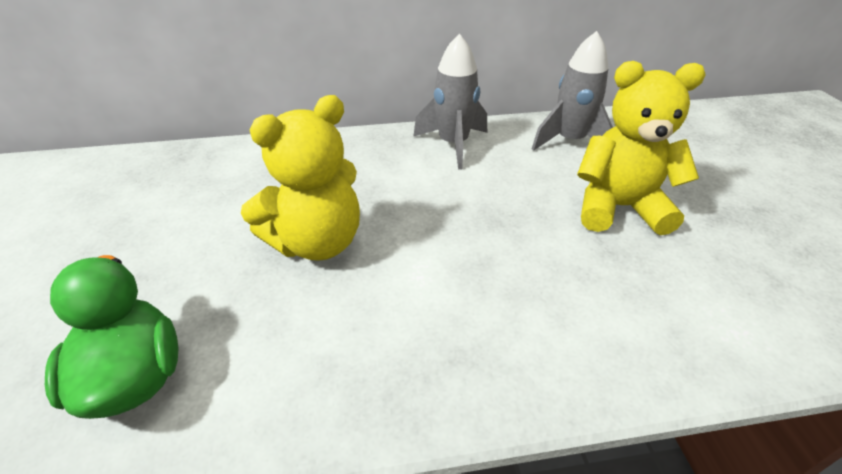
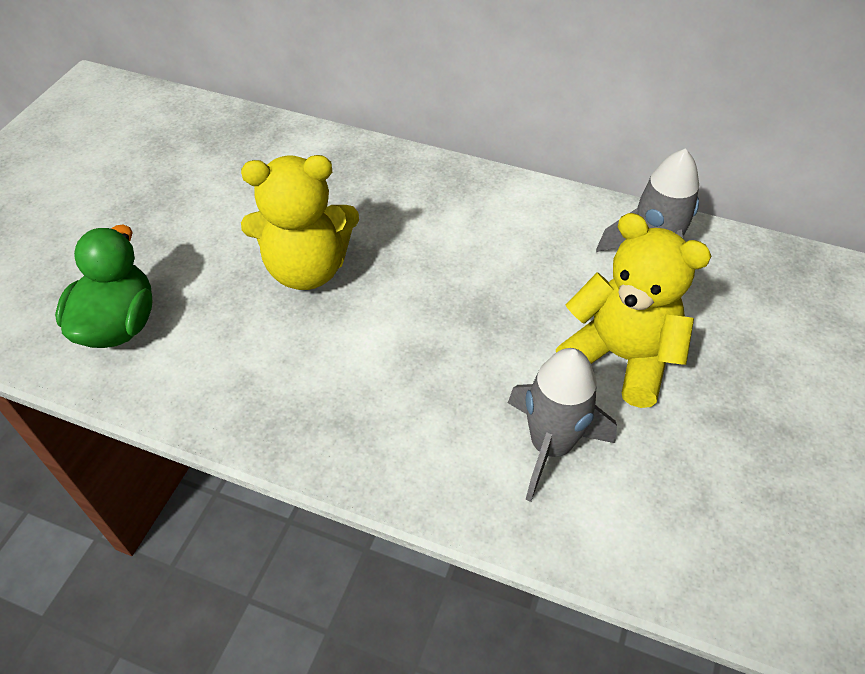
camera: 30 degrees right, 10 degrees up
(453, 144) = (515, 210): grey rocket -> grey rocket (550, 446)

